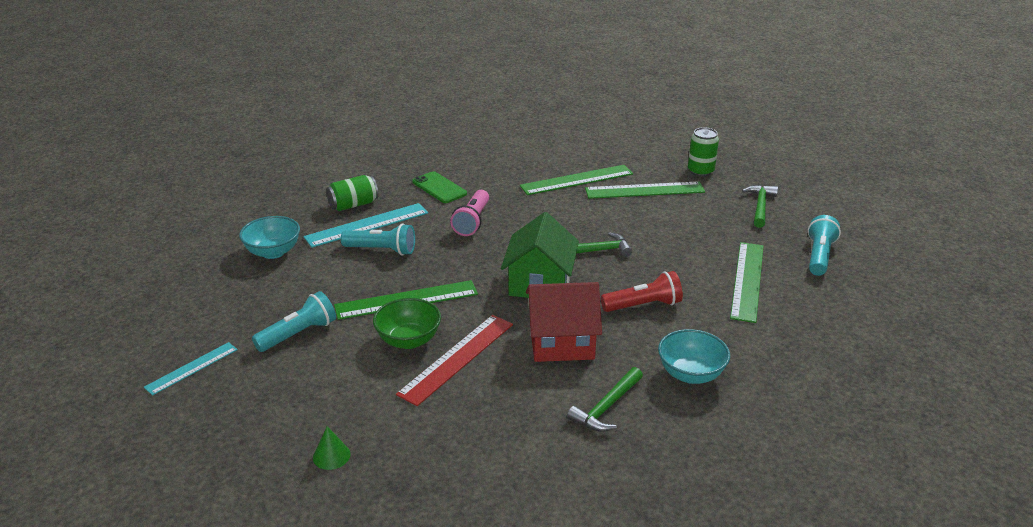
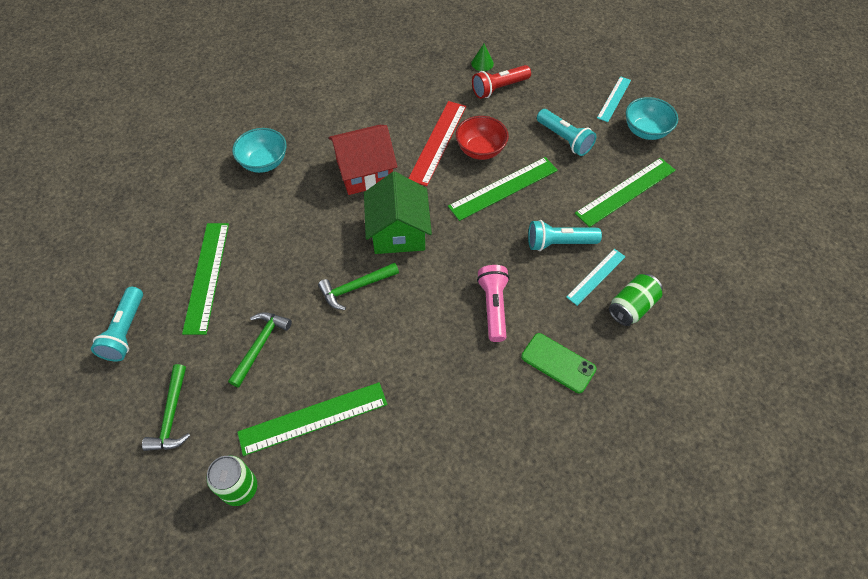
camera: 165 degrees right, 25 degrees up
(273, 252) = (654, 219): turquoise bowl -> turquoise bowl (645, 131)
(298, 334) = (564, 139): turquoise flashlight -> turquoise flashlight turned 75 degrees counterclockwise
(367, 225) = (596, 276): turquoise ruler -> turquoise ruler, size x0.61
(408, 340) = (480, 150): green bowl -> red bowl
(576, 180) = (401, 422): green ruler -> green ruler (625, 191)
(607, 407) = (322, 125): green hammer -> green hammer (260, 345)
(643, 305) = (303, 224): red flashlight -> red flashlight (499, 88)

